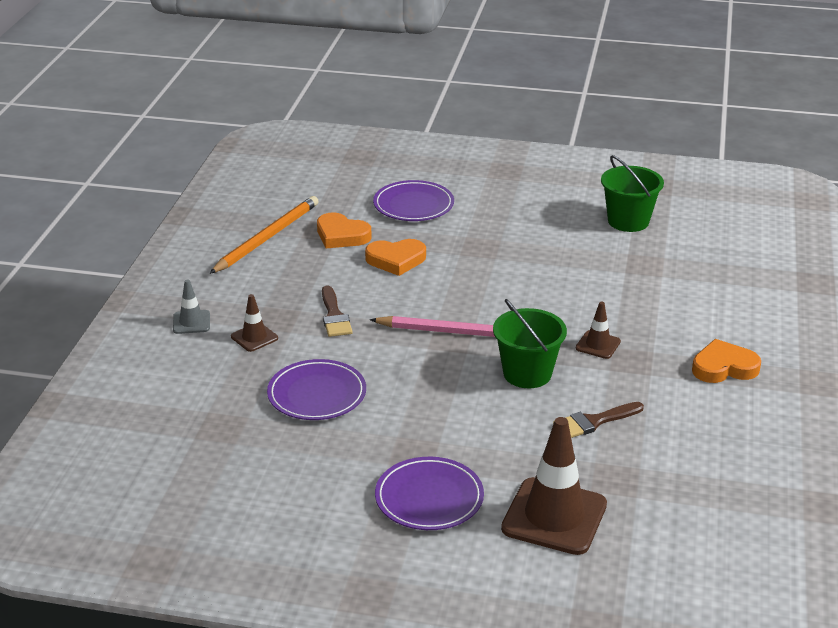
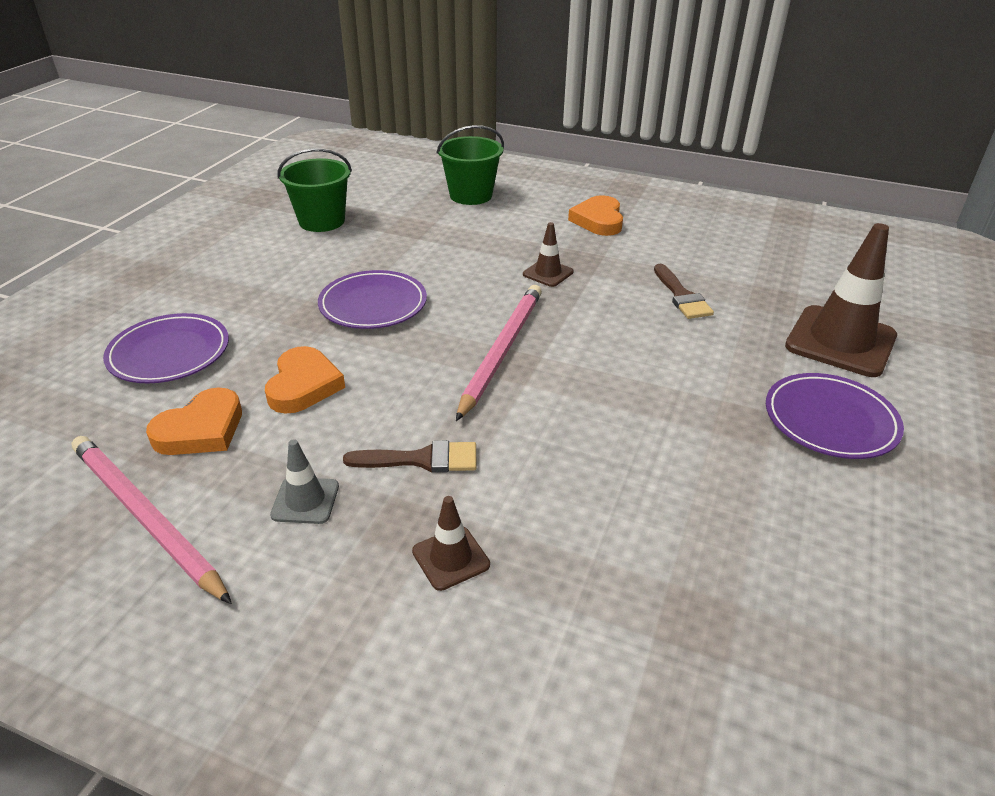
camera: 80 degrees left, 5 degrees up
(191, 322) = (373, 648): grey traffic cone -> grey traffic cone (305, 500)
(267, 238) = (145, 517): orange pencil -> pink pencil
(317, 394) = (617, 497): purple plate -> purple plate (373, 304)
(527, 373) = (592, 321): green bucket -> green bucket (471, 195)

